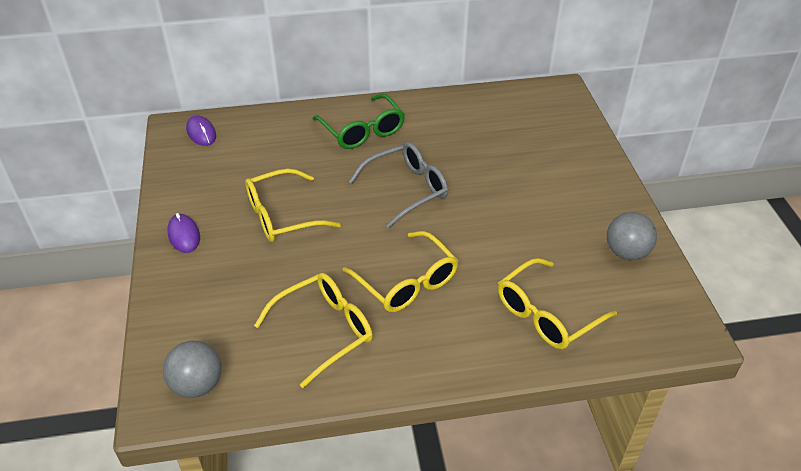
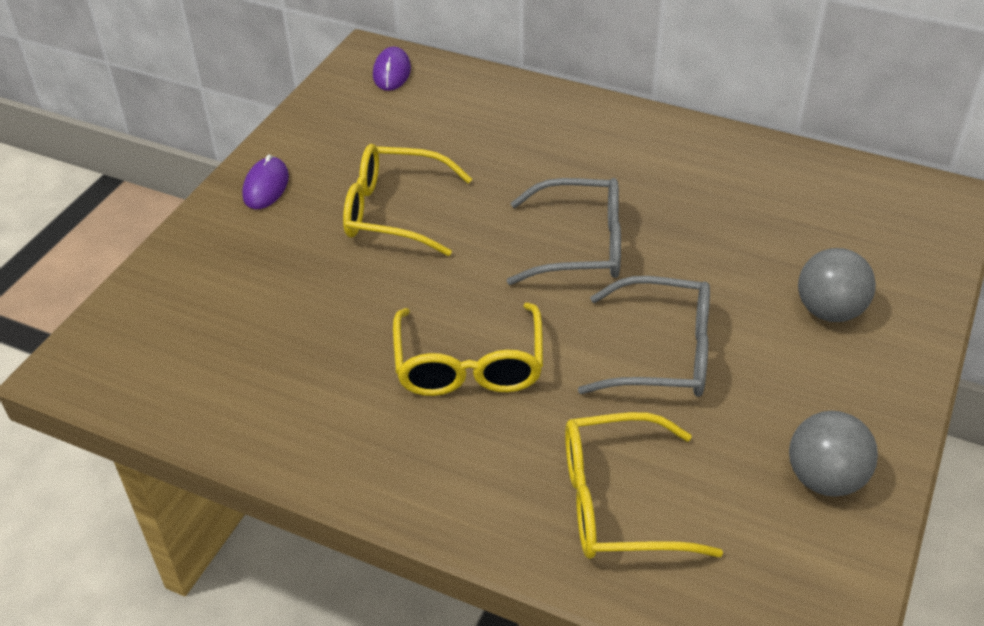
camera: 35 degrees right, 0 degrees up
(197, 385) = (130, 364): grey ball -> grey ball (829, 311)
(323, 331) = (315, 374): yellow glasses -> none
(362, 130) = (592, 144): green glasses -> none
(499, 228) = (661, 353): none -> grey glasses

